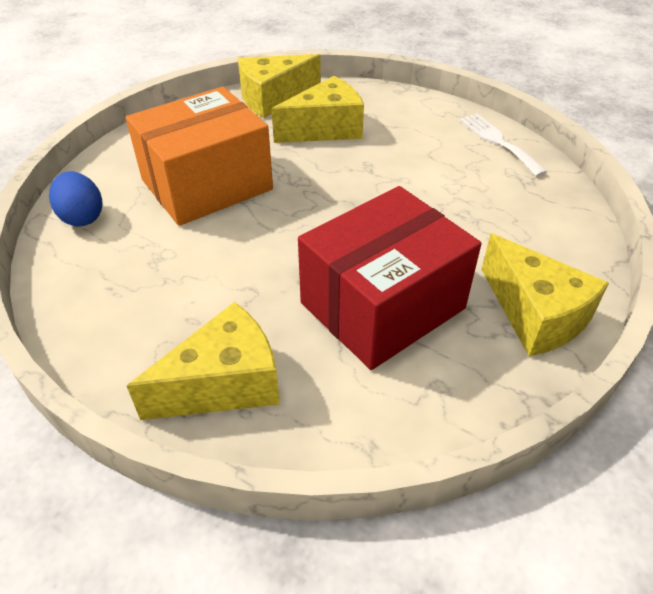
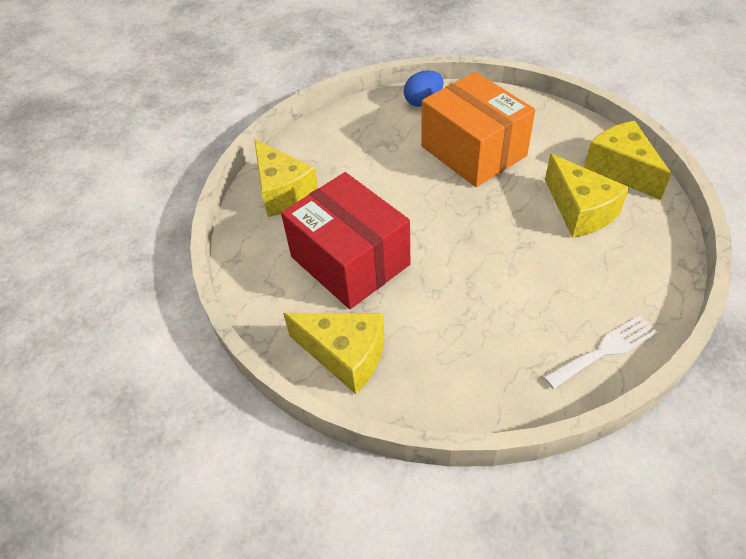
camera: 90 degrees right, 5 degrees up
(535, 315) = (345, 355): yellow cheese -> yellow cheese turned 120 degrees counterclockwise

